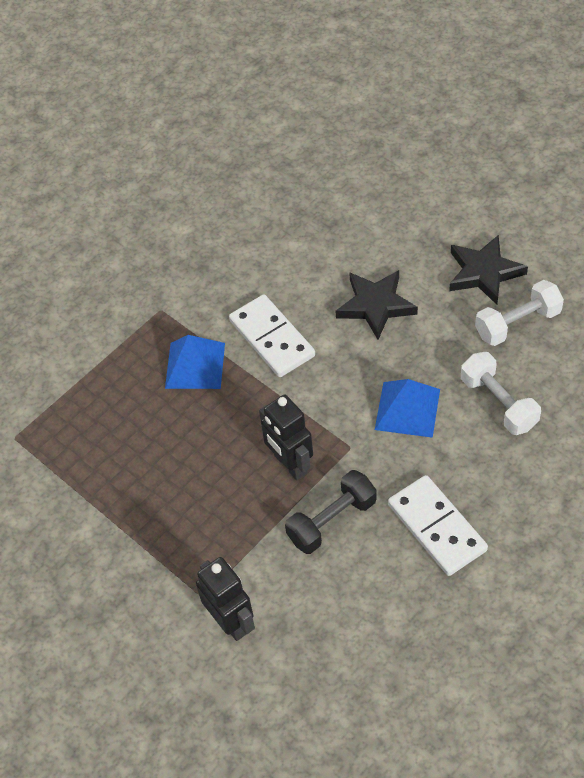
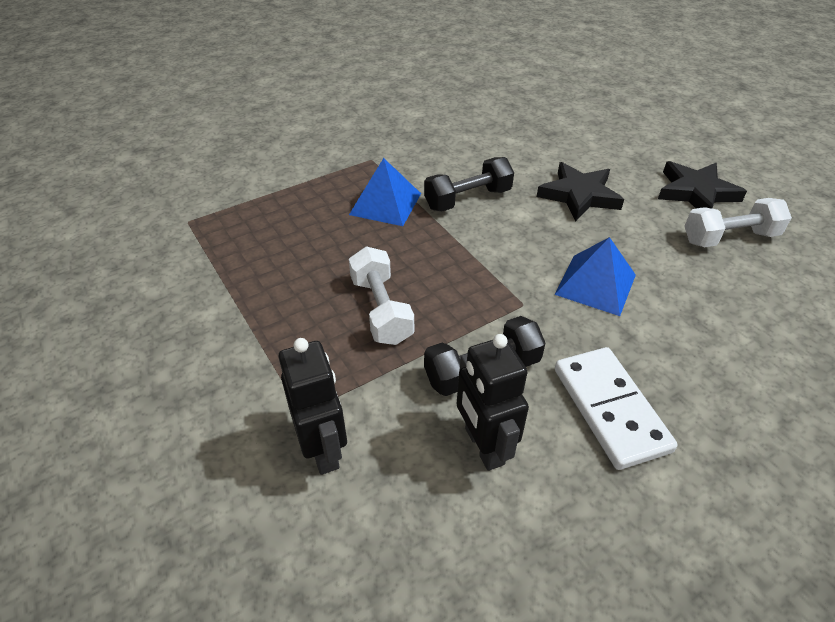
camera: 10 degrees right, 10 degrees down
(272, 338) = (468, 199): white domino -> black dumbbell
(290, 464) = (451, 304): black robot -> black robot (483, 446)
(498, 403) = (702, 301): white dumbbell -> white dumbbell (381, 310)

